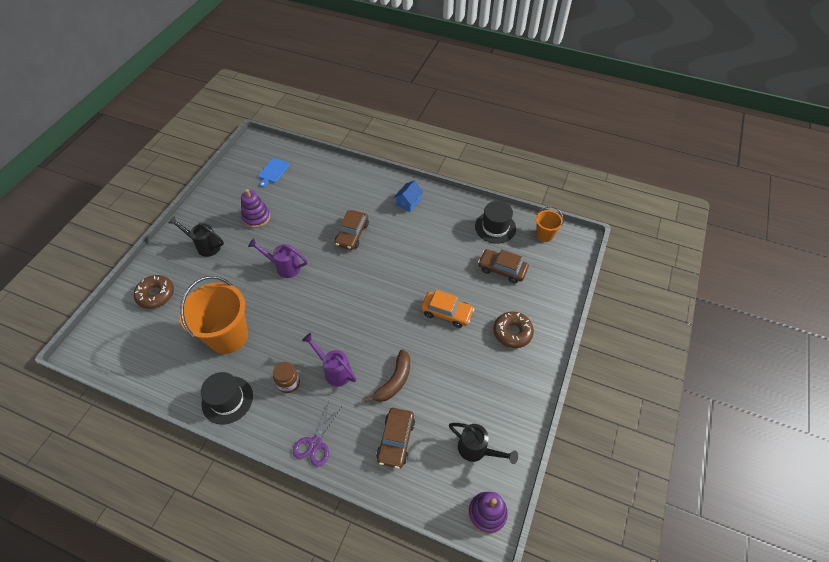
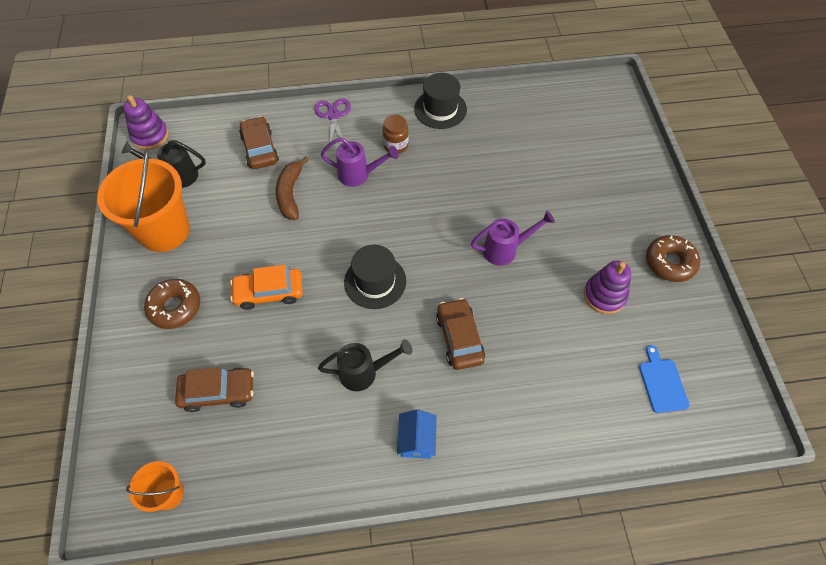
camera: 150 degrees right, 5 degrees up
(156, 295) = (608, 154): brown donut -> brown donut (670, 262)
(204, 246) = (623, 227): black watering can -> black watering can (365, 372)
(228, 336) = (493, 154): orange bucket -> orange bucket (164, 231)
(495, 227) = (255, 465): black hat -> black hat (375, 281)

